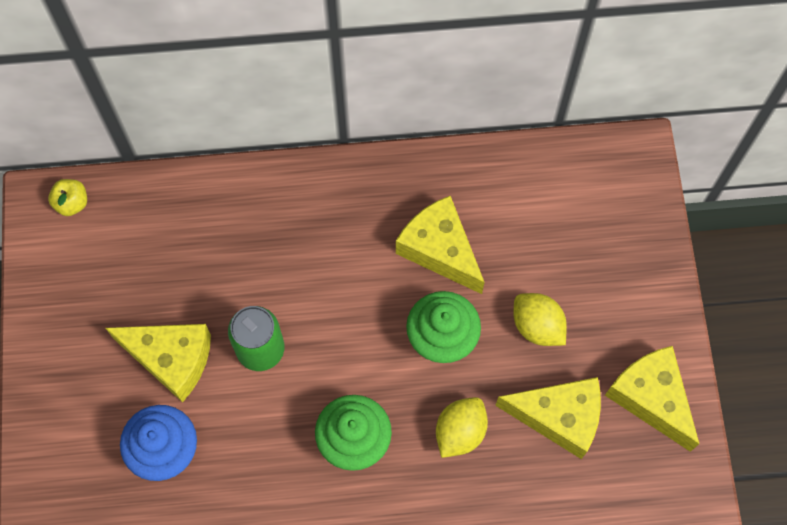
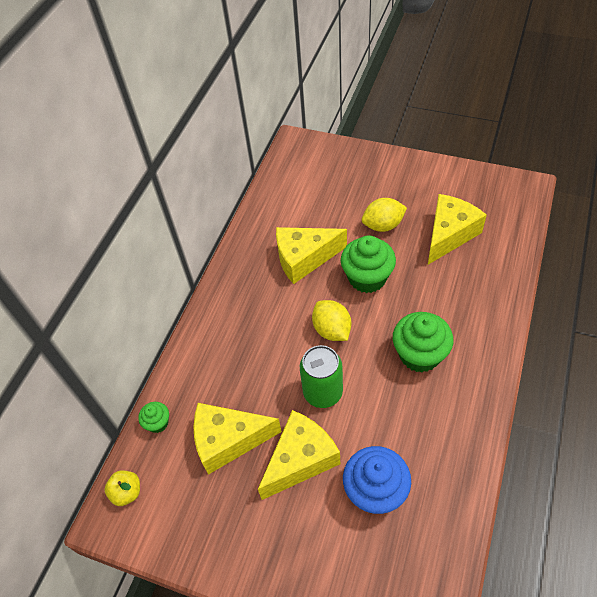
camera: 60 degrees left, 15 degrees down
(156, 193) = (158, 423): none -> green cupcake
(460, 432) = (438, 290): yellow lemon -> yellow lemon (332, 330)
(651, 398) = (455, 187): yellow cheese -> yellow cheese (228, 440)

